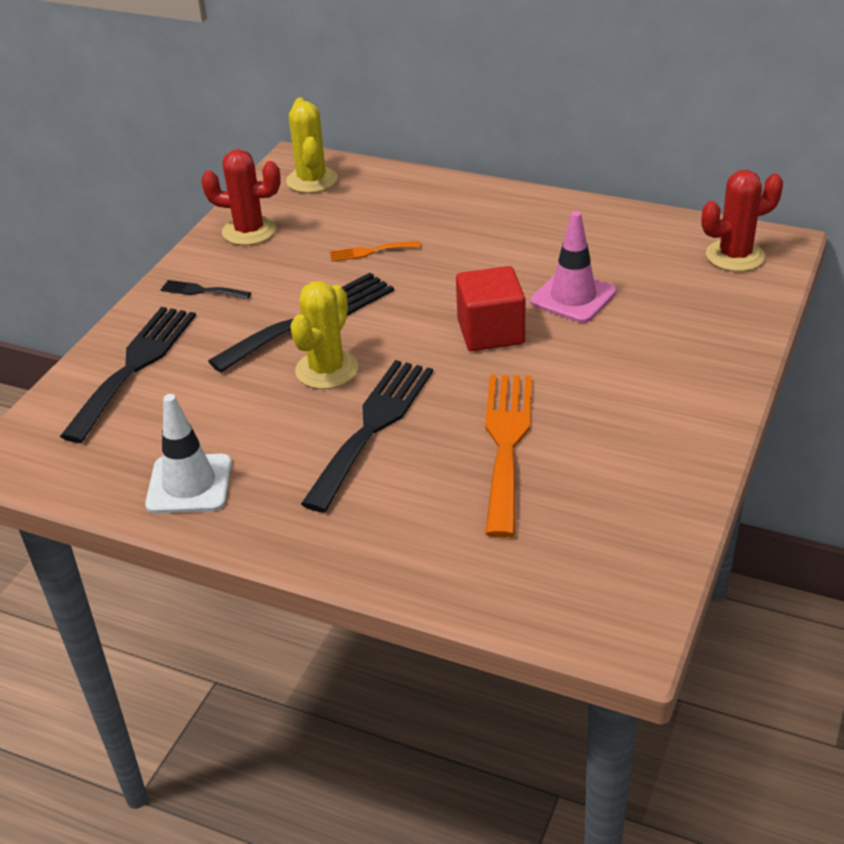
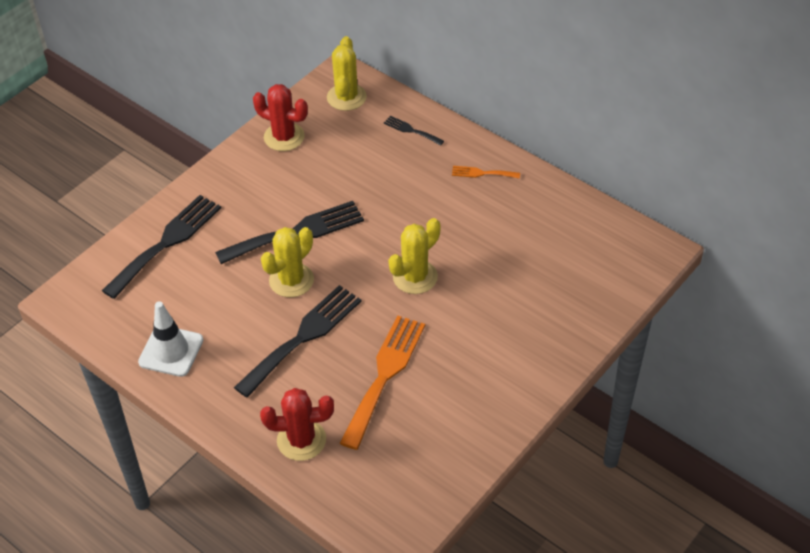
camera: 15 degrees right, 10 degrees up
(201, 291) = (232, 186): black fork -> black fork (411, 130)
(370, 251) = (362, 179): orange fork -> orange fork (482, 173)
(491, 332) = (415, 277): red cube -> yellow cactus
(573, 297) = (486, 260): pink traffic cone -> none
(735, 256) = (621, 253): red cactus -> red cactus (301, 440)

